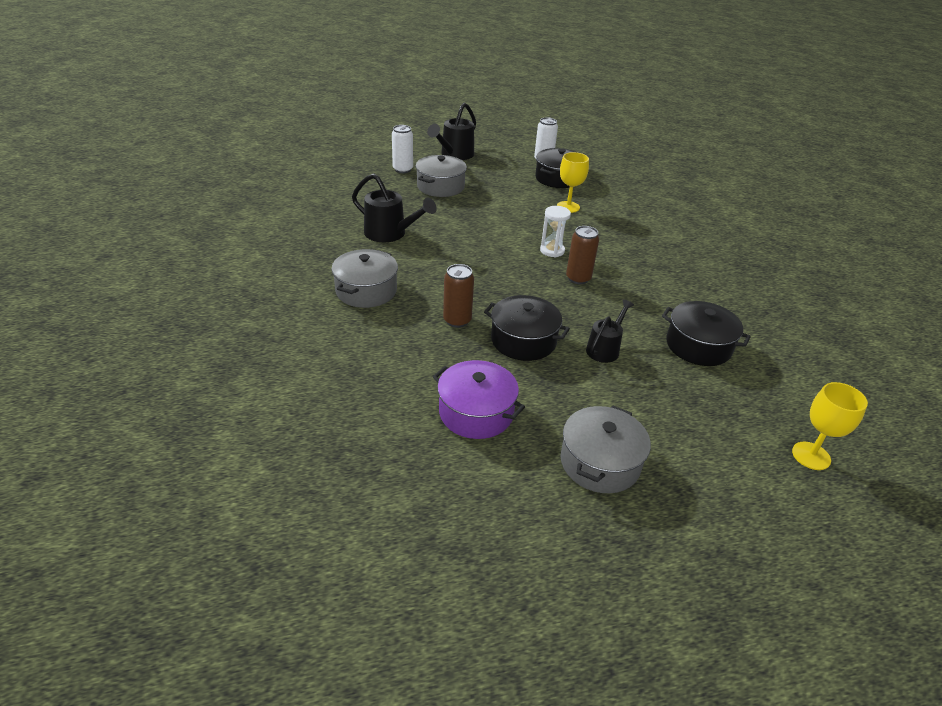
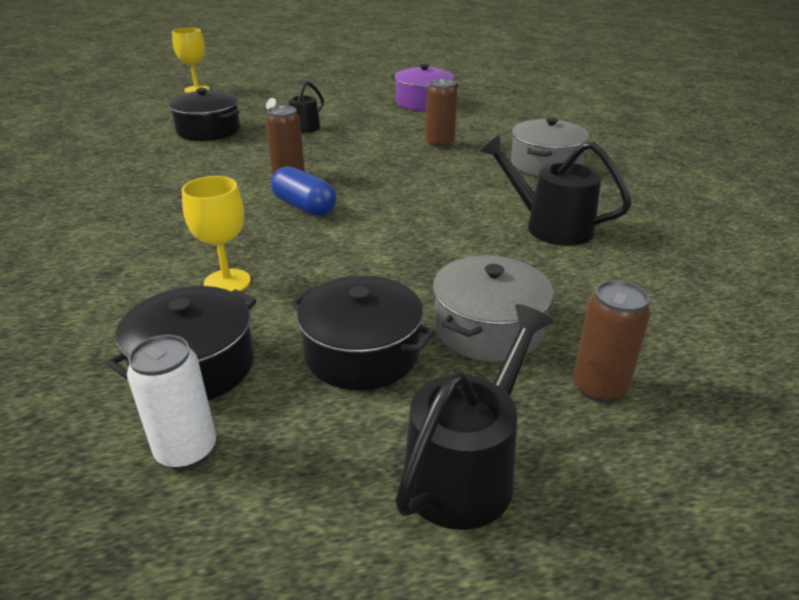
camera: 175 degrees left, 5 degrees down
(402, 169) = (599, 387): white can -> brown can
(523, 340) = (376, 133): black pot -> black pot (362, 353)
(552, 251) = (304, 207): white hourglass -> blue capsule
(599, 462) = (343, 88): grey pot -> none

